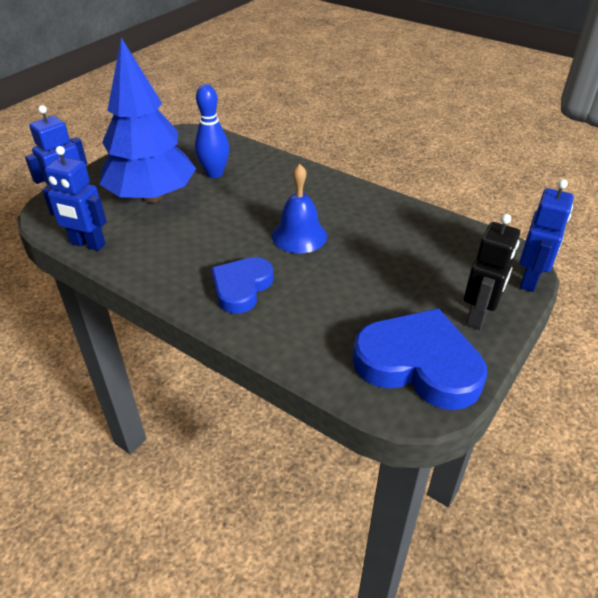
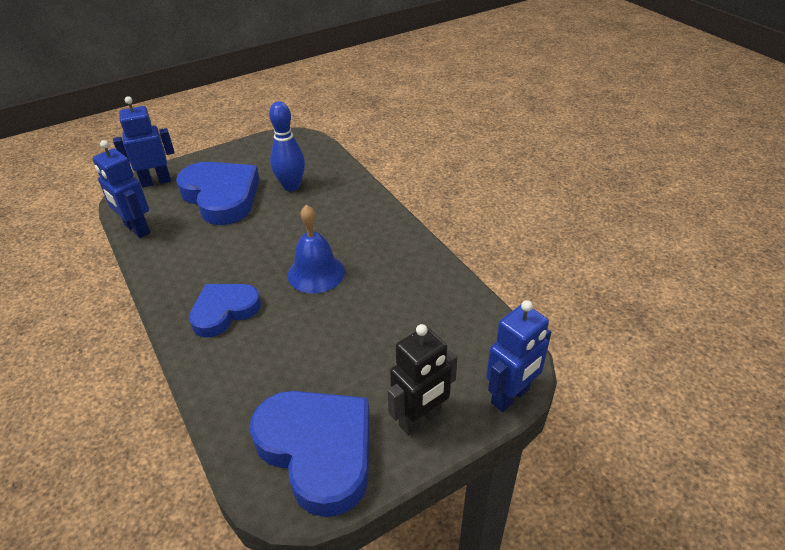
camera: 25 degrees right, 0 degrees up
(152, 197) = (221, 196): blue tree -> blue heart

